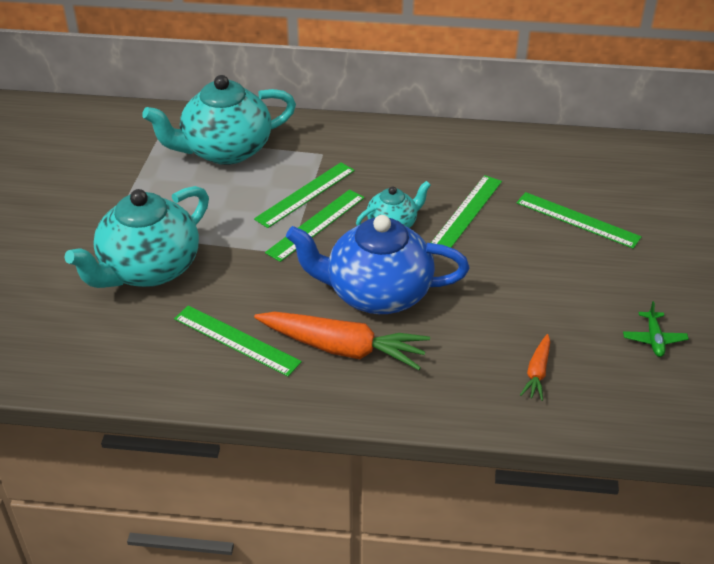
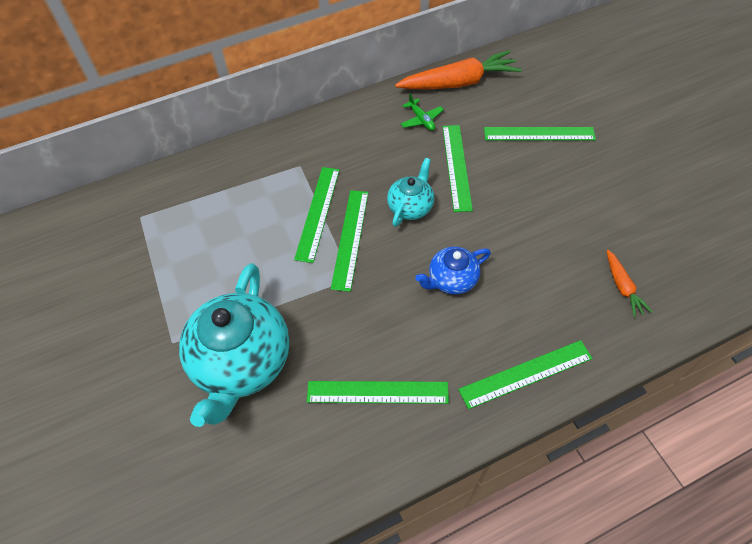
camera: 30 degrees left, 15 degrees up
(225, 150) = (213, 202): turquoise teapot -> none
(343, 348) = (469, 349): orange carrot -> orange carrot (459, 82)
(376, 390) = (525, 373): none -> green ruler
(377, 293) = (451, 280): blue teapot -> blue teapot, size x0.52
(654, 339) = (671, 212): green plane -> green plane (421, 120)

